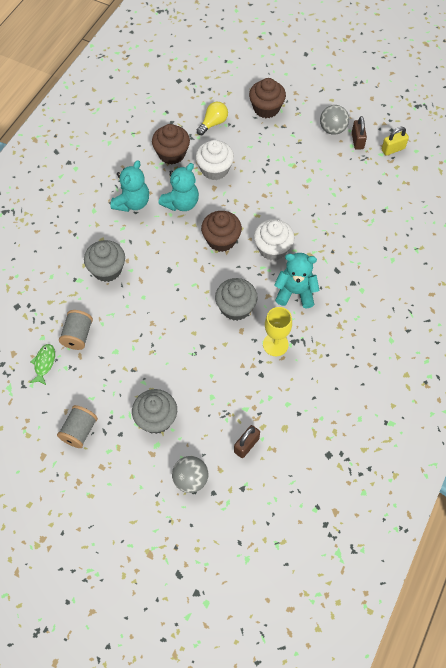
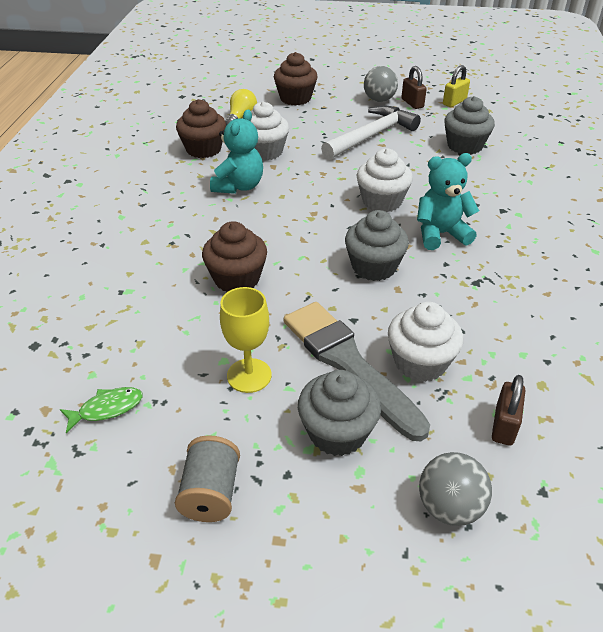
camera: 20 degrees left, 20 degrees down
(44, 363) = (107, 409): green fish -> green fish turned 75 degrees clockwise
(78, 335) = (152, 356): grey spool -> none
(107, 269) = (167, 270): grey cupcake -> grey cupcake (464, 146)
(132, 203) = (173, 199): turquoise teddy bear -> none
(183, 377) = (348, 364): none -> grey brush
(221, 240) = (311, 207): brown cupcake -> brown cupcake (237, 279)
(224, 389) = (420, 362): none -> white cupcake
(275, 344) = (455, 292): yellow goblet -> yellow goblet (249, 375)
(302, 173) = (371, 136): none -> white hammer

